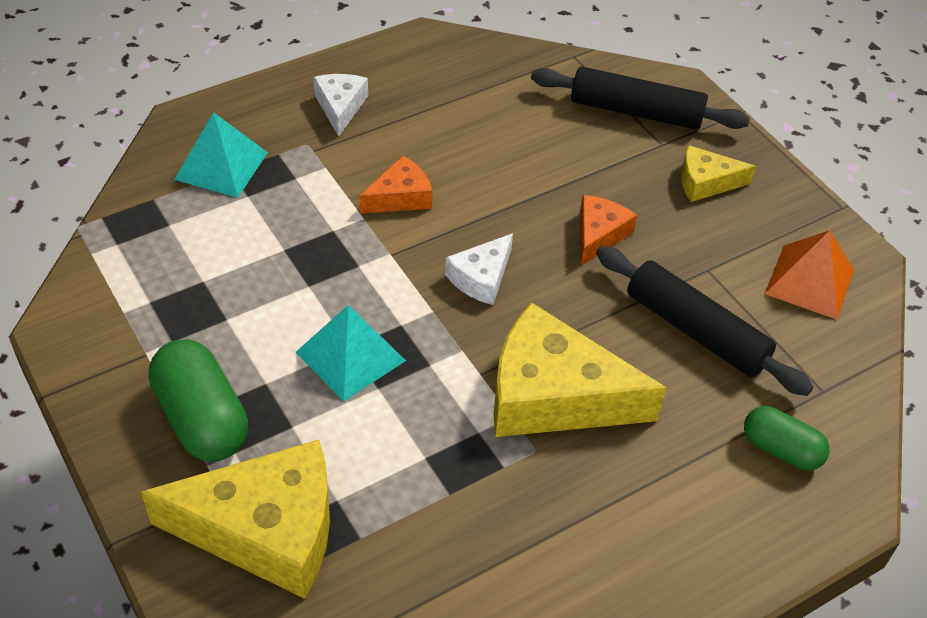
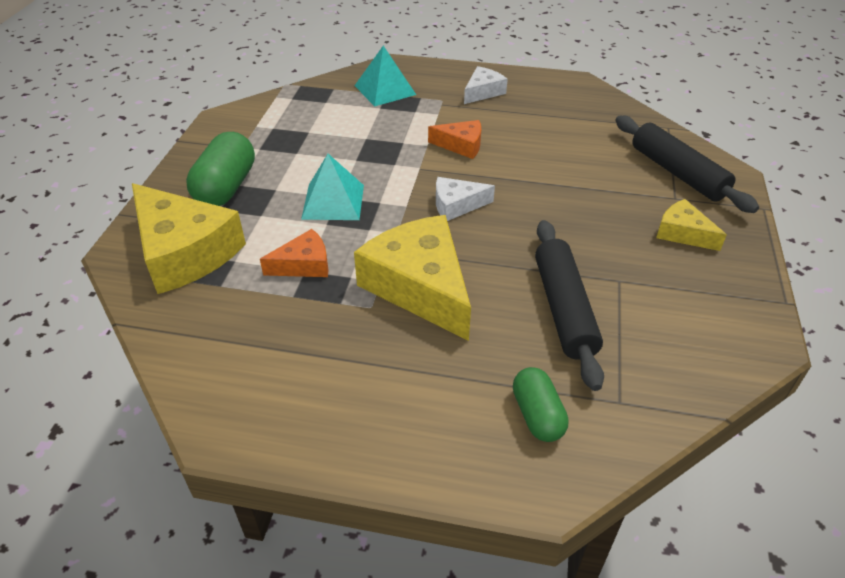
camera: 45 degrees right, 5 degrees down
(599, 235) = (563, 222): orange cheese -> orange cheese (304, 265)
(809, 281) = (696, 331): orange pyramid -> none

